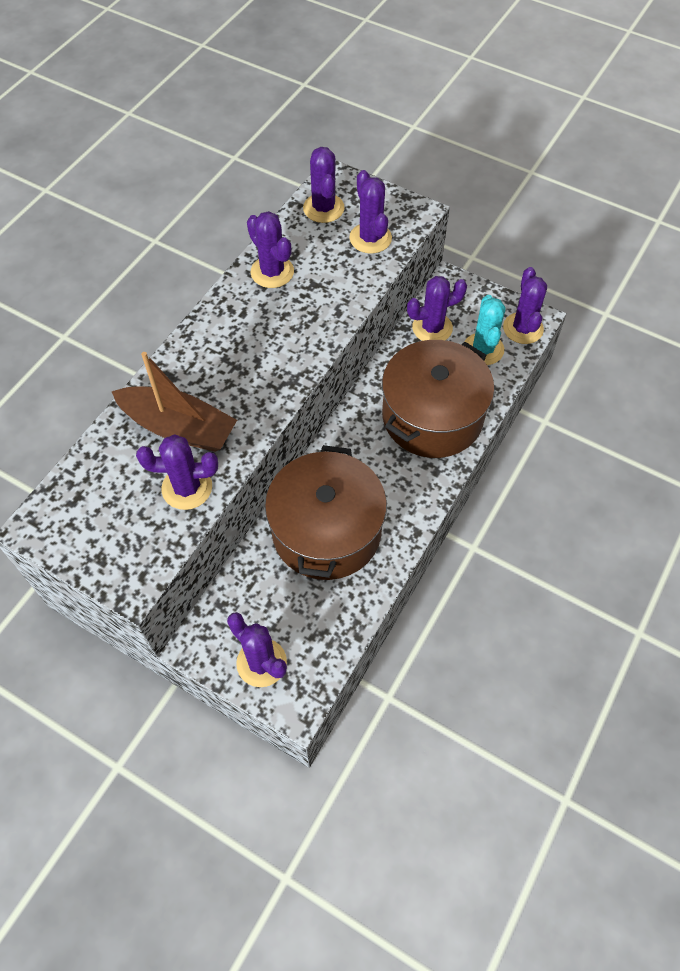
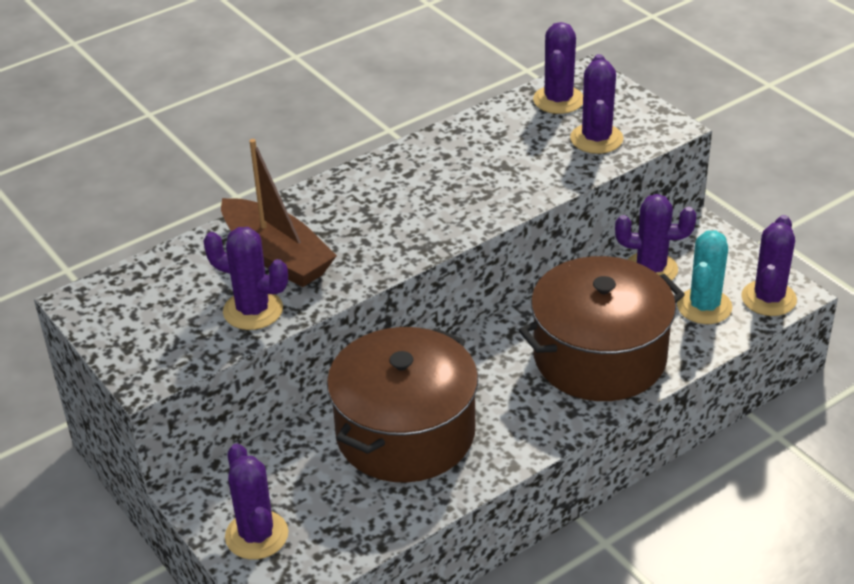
camera: 25 degrees right, 20 degrees down
(272, 272) = (464, 144): purple cactus -> none

